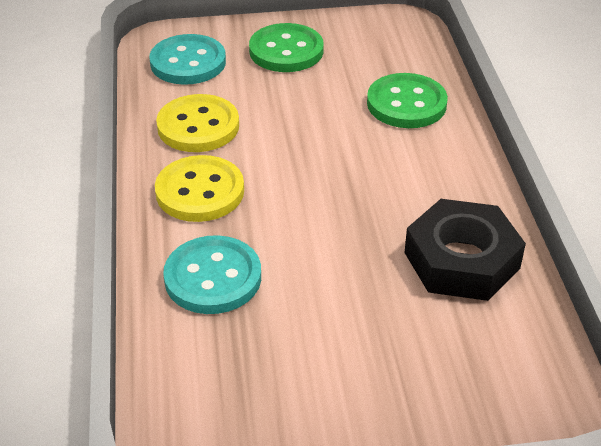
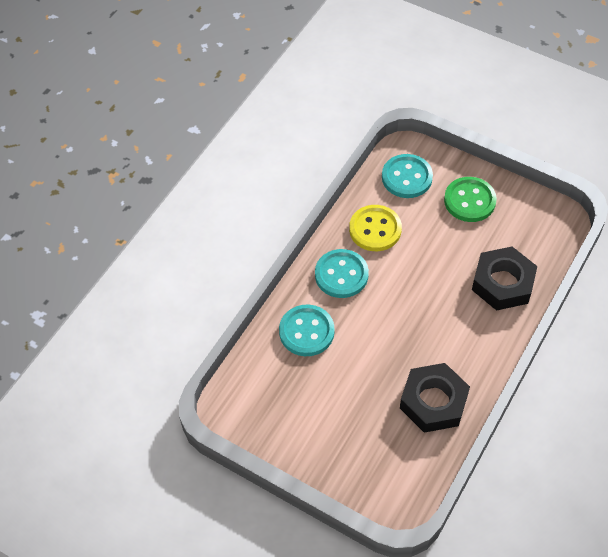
camera: 40 degrees right, 15 degrees up
(200, 191) = (341, 275): yellow button -> turquoise button
(406, 104) = (502, 283): green button -> black nut

